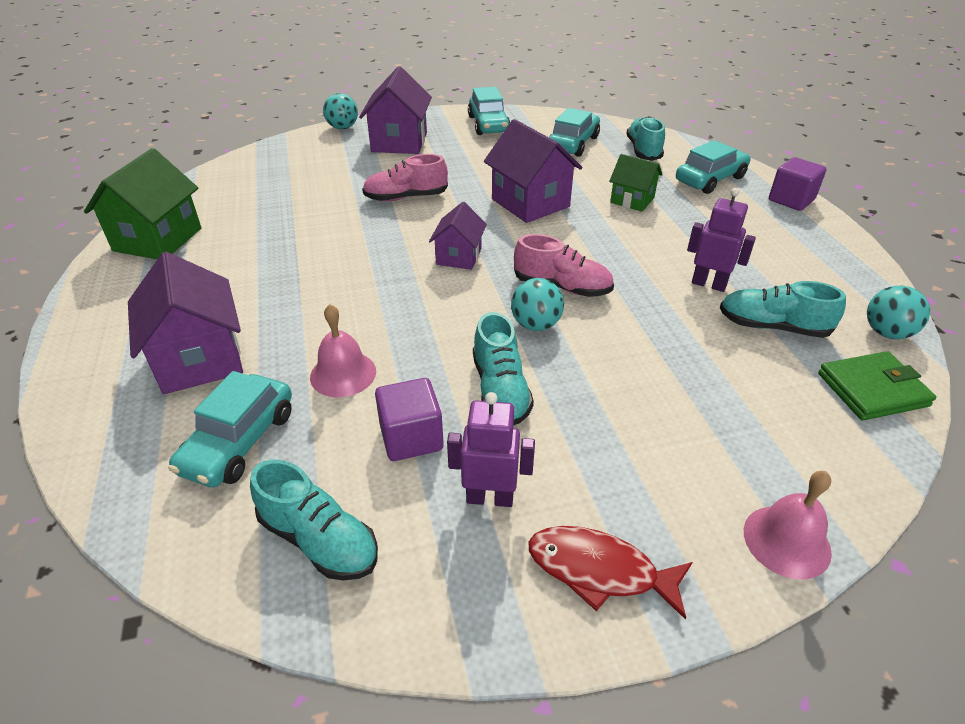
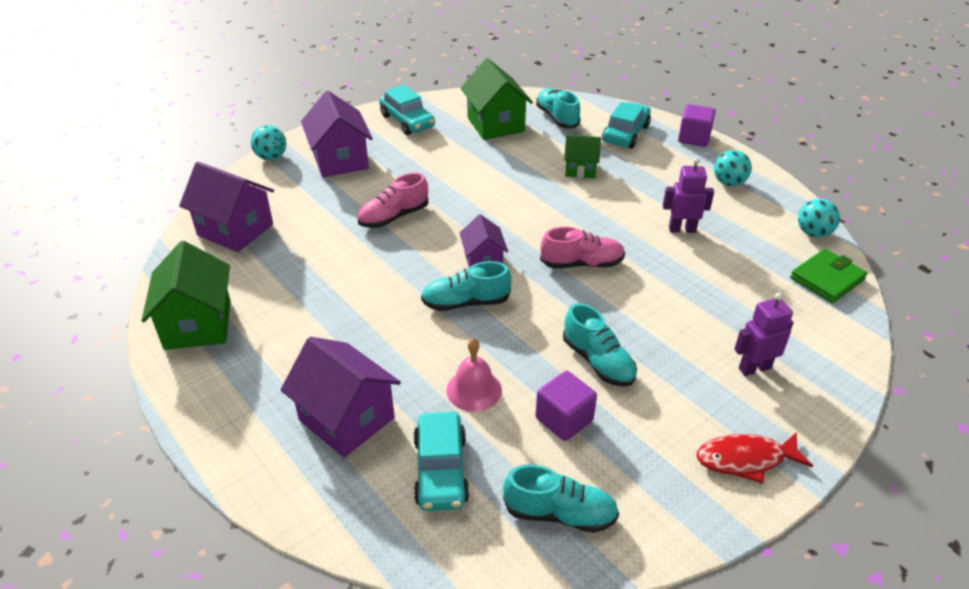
camera: 25 degrees left, 0 degrees up
(490, 498) = (648, 440): purple robot -> purple robot (754, 368)
(530, 203) = (503, 194): purple house -> purple house (235, 230)
(535, 324) = (585, 301): turquoise ball -> turquoise ball (729, 183)
(573, 144) = (495, 124): turquoise car -> green house
(772, 326) = (743, 251): turquoise shoe -> turquoise shoe (466, 302)
(786, 541) = (835, 398): pink bell -> none

